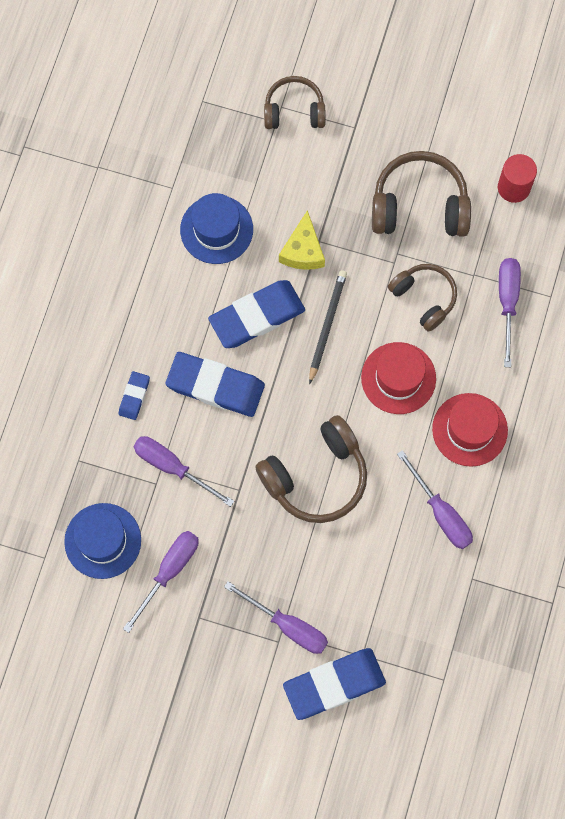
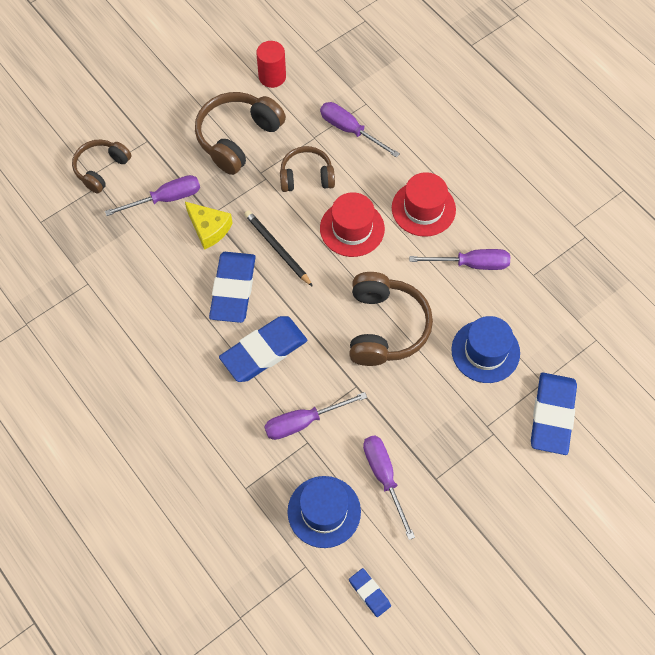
camera: 55 degrees left, 10 degrees down
(134, 396) = (226, 413): blue eraser -> blue eraser (369, 593)
(216, 229) = (145, 274): blue hat -> blue hat (485, 351)
(288, 625) = (485, 419): purple screwdriver -> purple screwdriver (166, 199)

